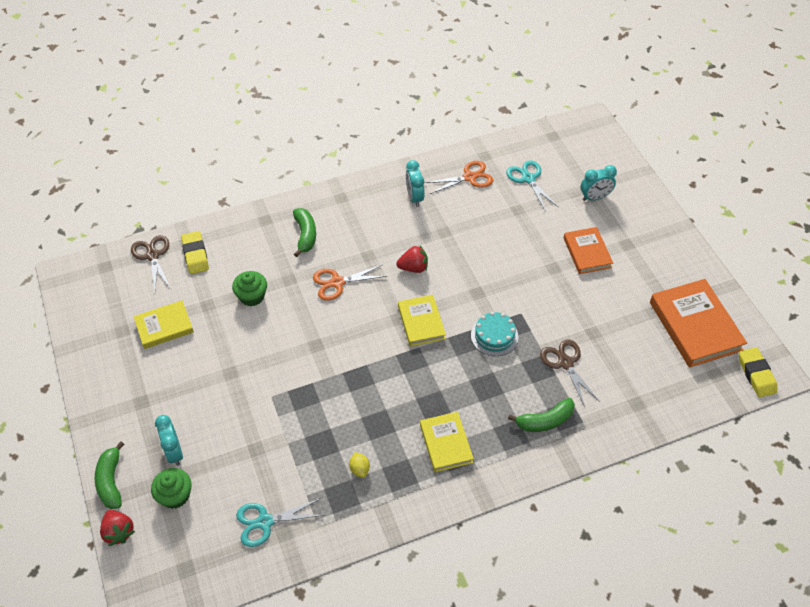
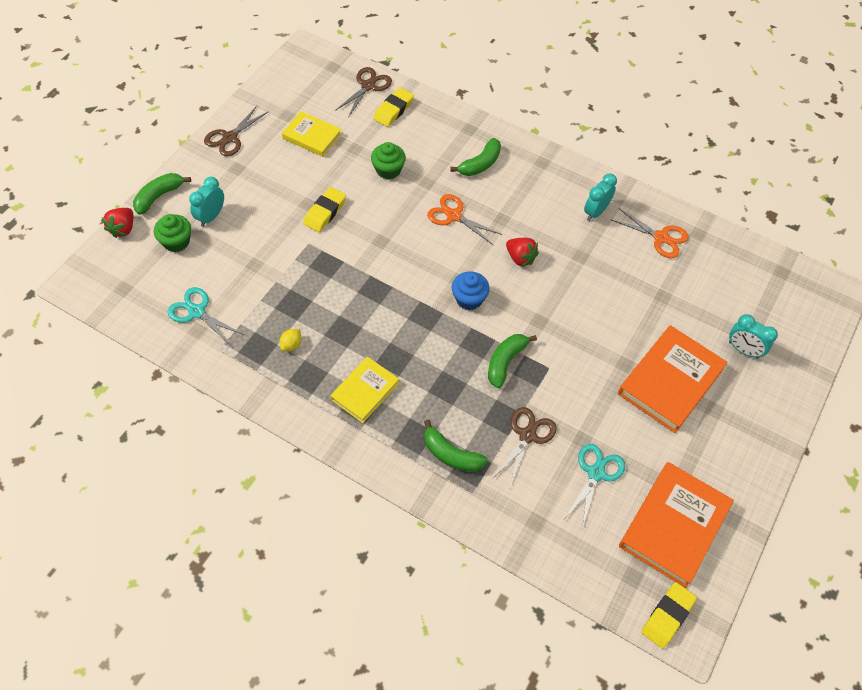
camera: 50 degrees right, 5 degrees up
(102, 387) = (230, 138): none -> brown scissors
(251, 365) = (325, 212): none -> yellow eraser
(421, 322) = (469, 299): yellow book -> blue cupcake
(494, 336) = (505, 362): turquoise cake -> green banana
(528, 179) = (708, 283): turquoise scissors -> turquoise scissors (596, 473)
(587, 253) = (670, 381): orange book -> orange book, size x1.65

